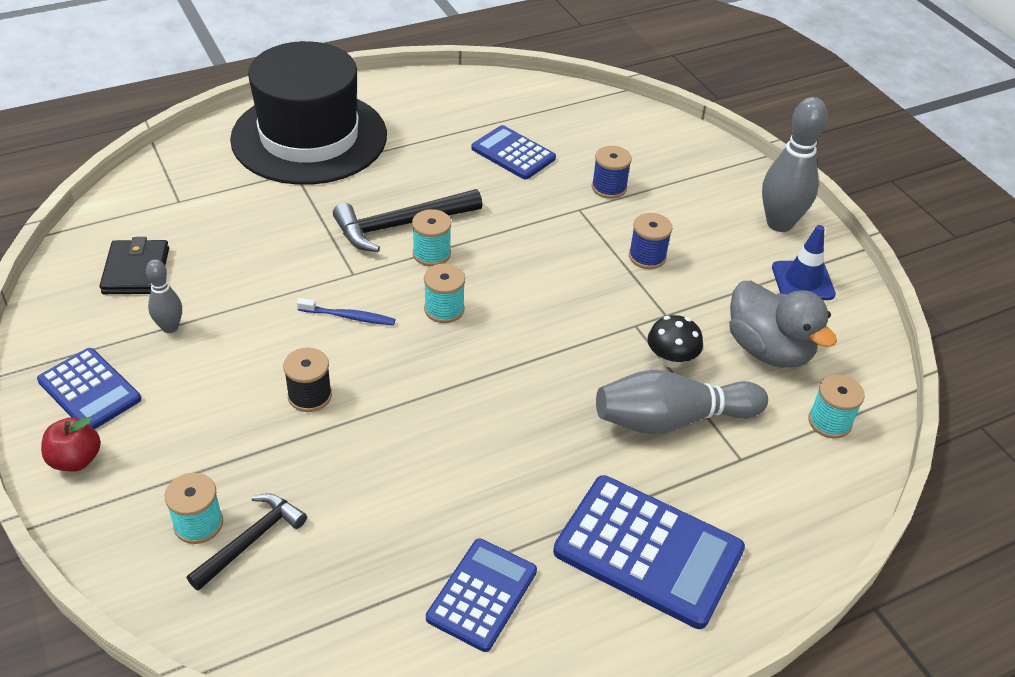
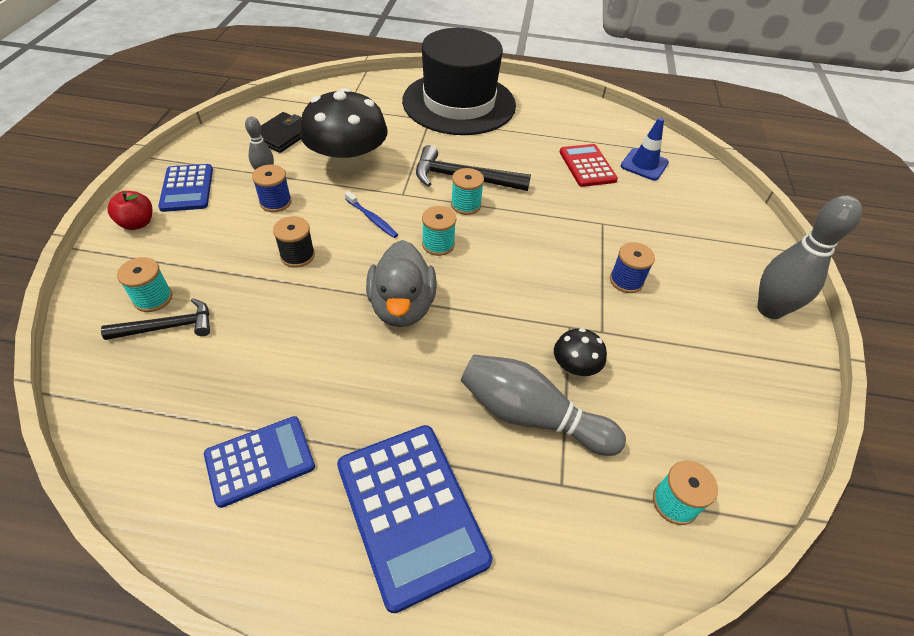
camera: 35 degrees right, 5 degrees up
(258, 271) = (348, 166): none -> black mushroom
(513, 153) = (587, 166): blue calculator -> red calculator
(609, 188) = (640, 218): blue spool -> blue spool (275, 202)
(768, 350) = (669, 406): grey duck -> grey duck (402, 307)
(803, 281) = (752, 366): blue traffic cone -> blue traffic cone (644, 164)

